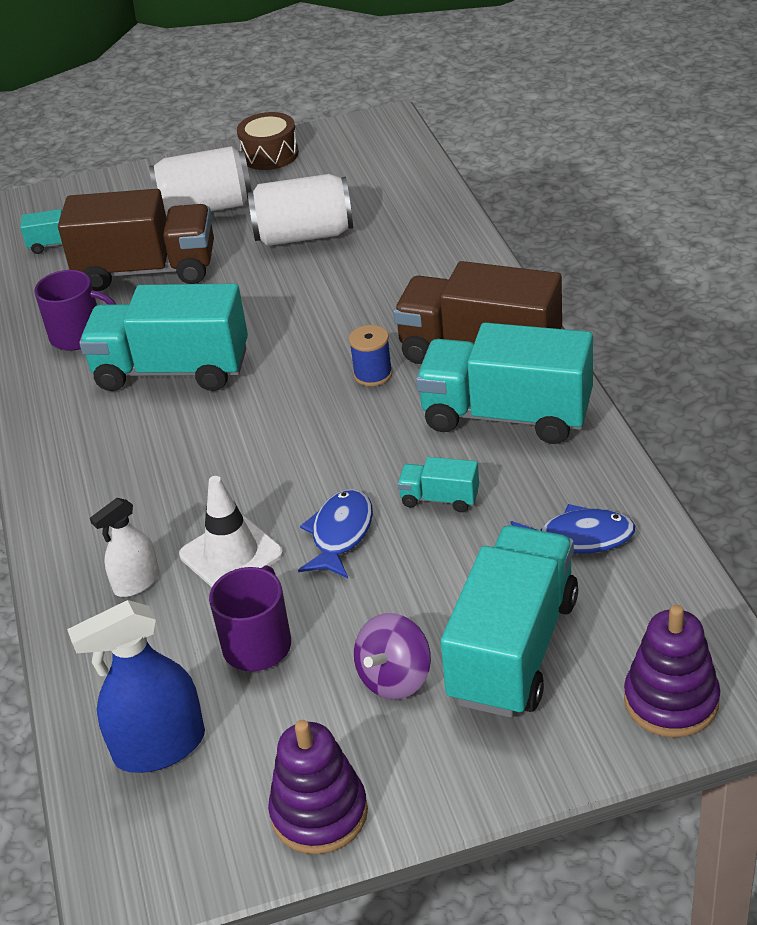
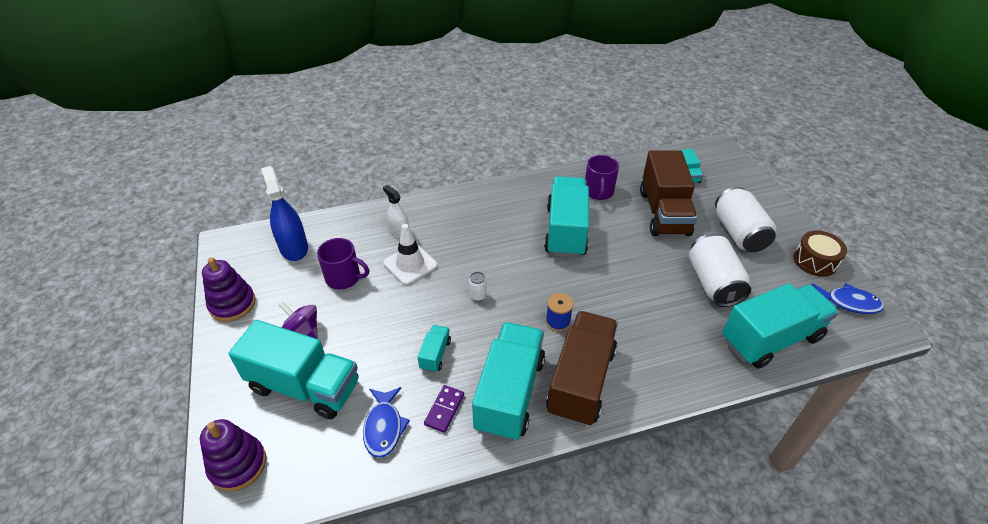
camera: 85 degrees right, 5 degrees up
(315, 462) = (477, 296): none -> white can
(340, 534) = (415, 308): blue fish -> blue fish (848, 303)
(404, 200) = (770, 339): none -> turquoise truck
(541, 478) = (444, 409): none -> purple domino

